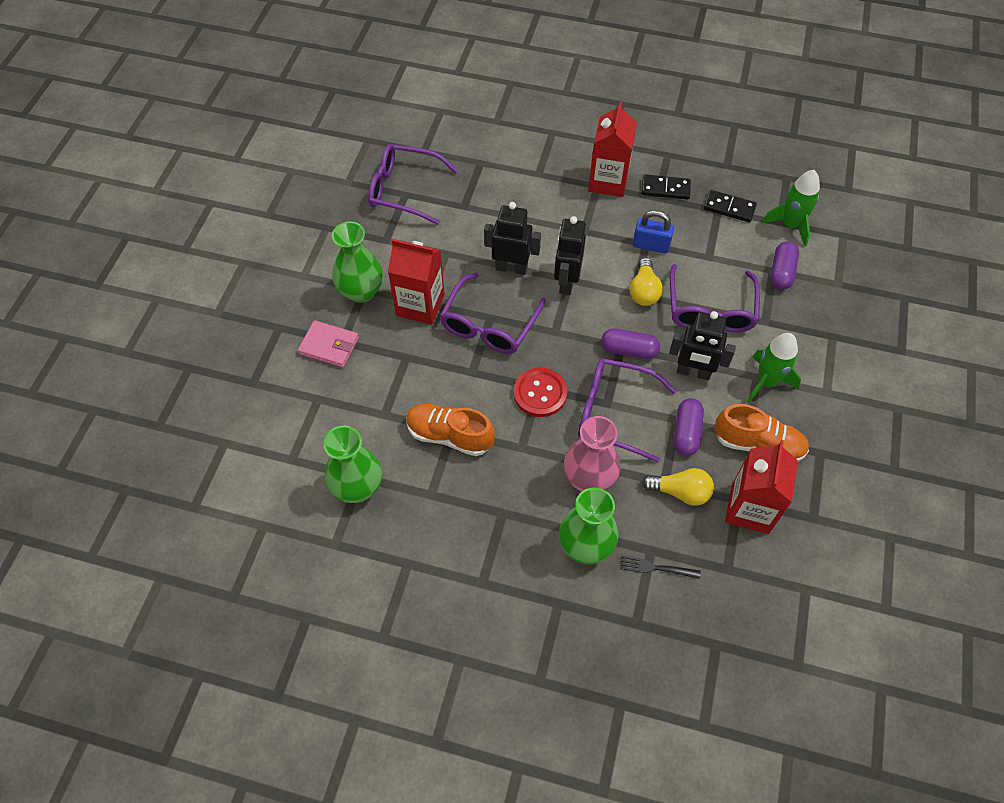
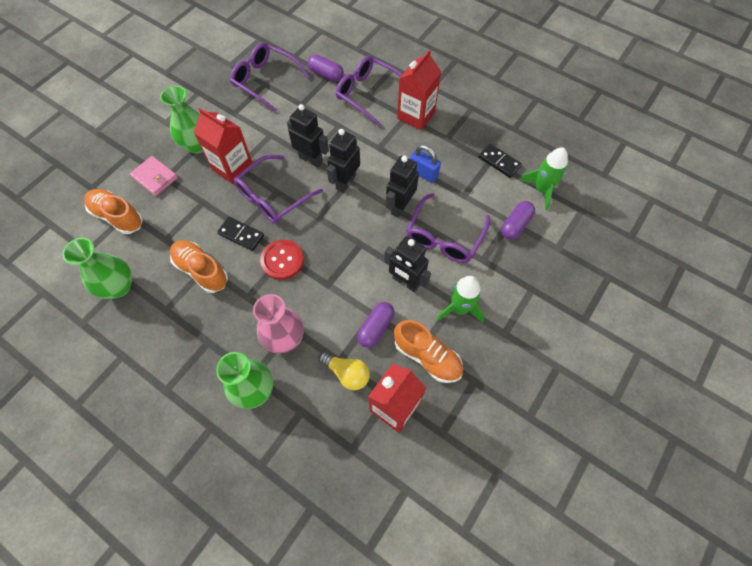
camera: 20 degrees right, 5 degrees up
(308, 406) = (118, 216): none -> orange shoe
(615, 413) = (329, 294): purple glasses -> purple glasses (368, 94)
(629, 350) = (365, 249): purple capsule -> purple capsule (326, 74)
(644, 291) = (400, 206): yellow light bulb -> black robot
(656, 568) = (298, 427): black fork -> none
(665, 189) = (456, 133): black domino -> black domino (241, 235)

